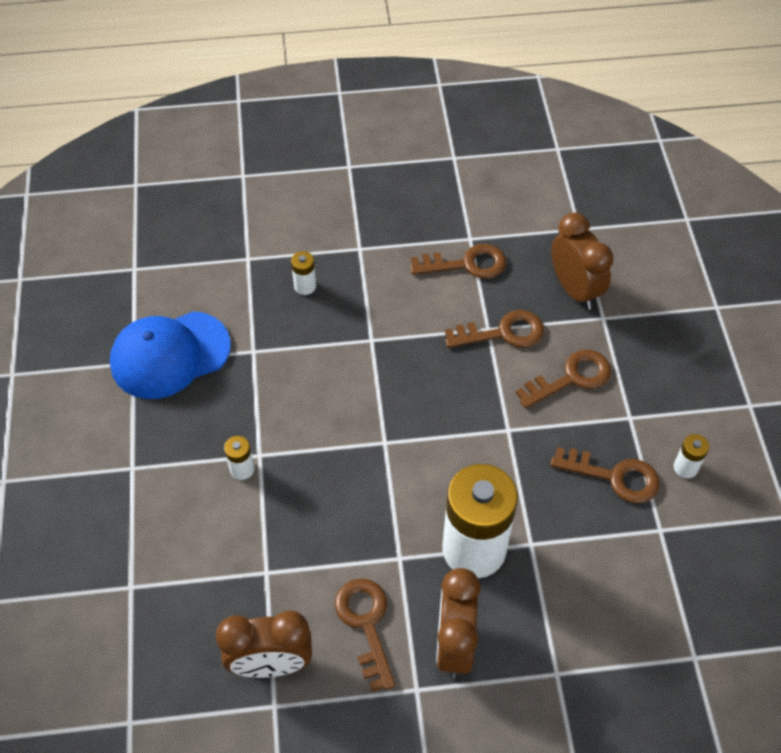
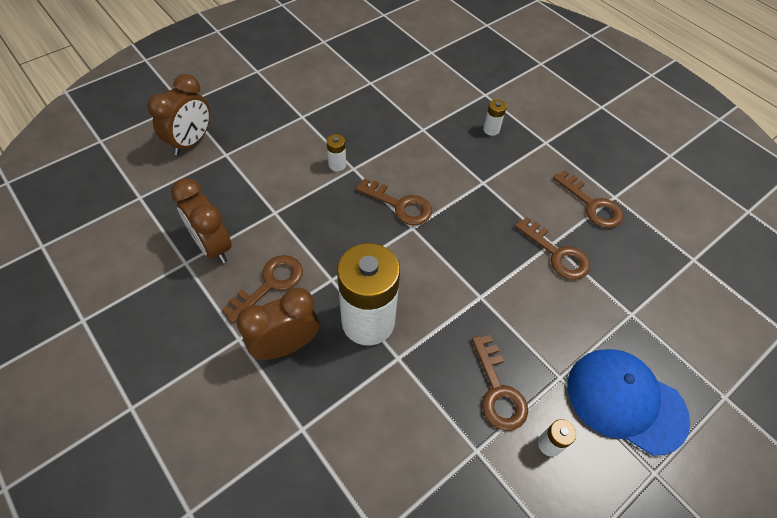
camera: 55 degrees right, 0 degrees up
(170, 355) = (388, 94): blue cap -> blue cap (625, 401)
(571, 378) = (558, 317): brown key -> brown key (399, 205)
(574, 289) = (637, 282): brown clock -> brown clock (191, 142)

